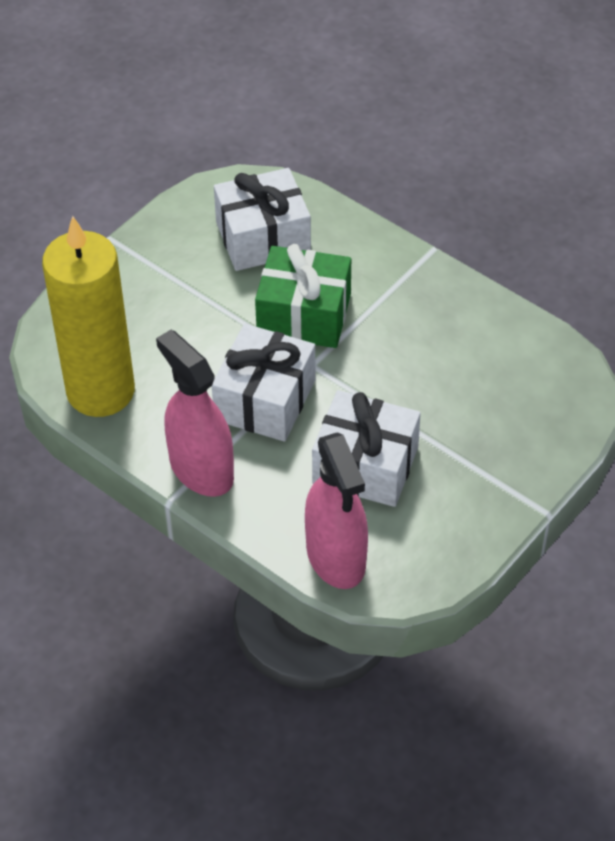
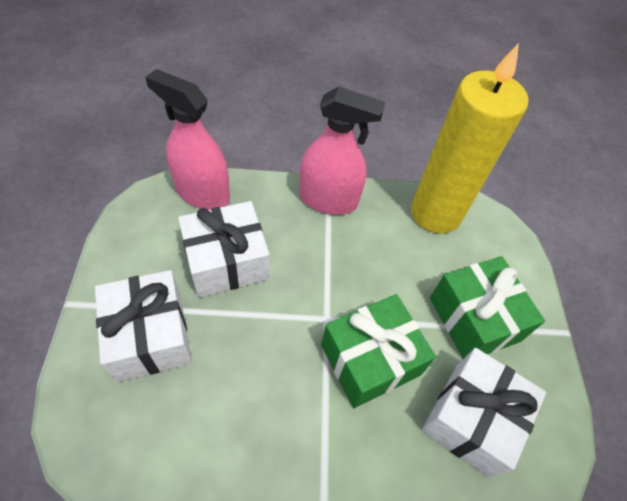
camera: 135 degrees right, 5 degrees up
(179, 290) = (474, 319): none -> green gift
(265, 400) = (333, 269): white gift -> white gift (150, 336)

